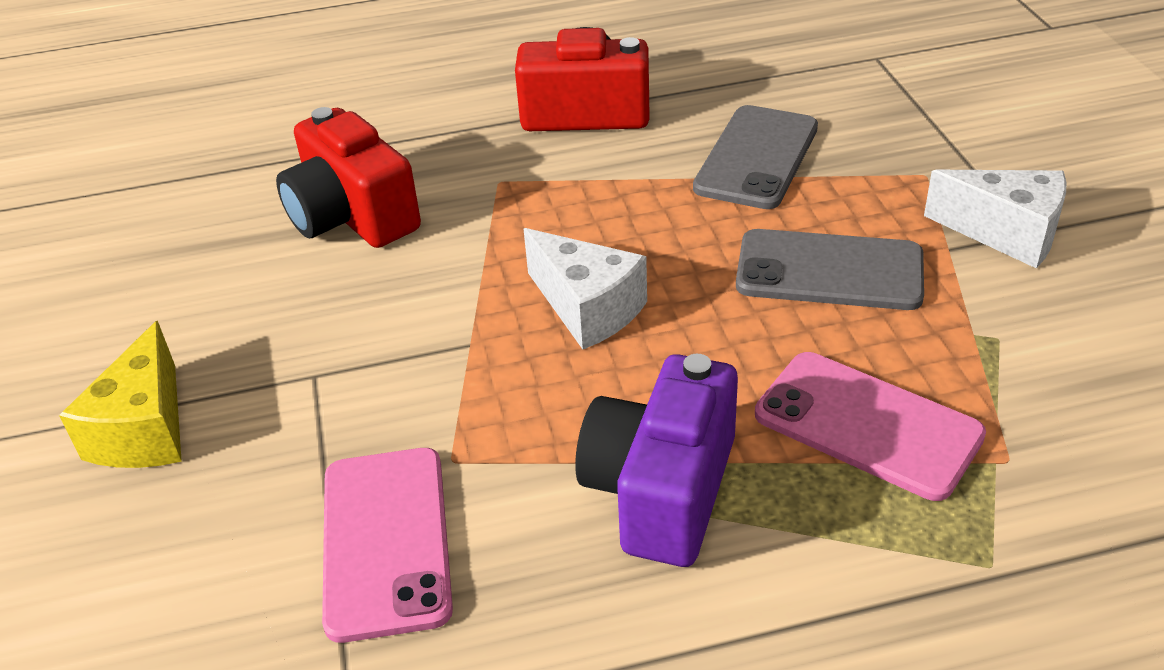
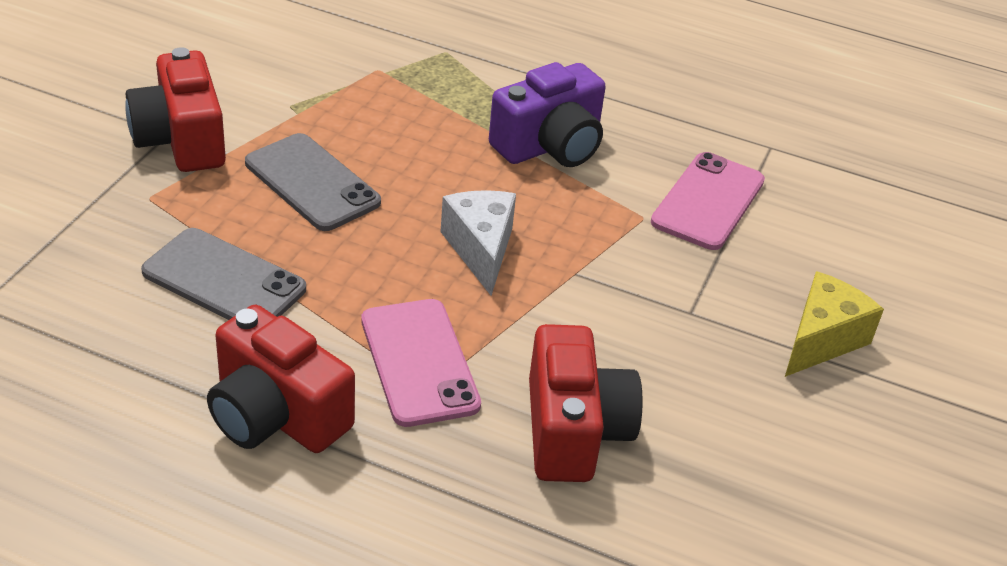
camera: 150 degrees left, 0 degrees up
(756, 157) = (224, 280): grey phone -> grey phone turned 60 degrees clockwise
(867, 425) = (416, 113): pink phone -> pink phone (419, 362)
(1006, 233) = (181, 140): white cheese -> red camera

